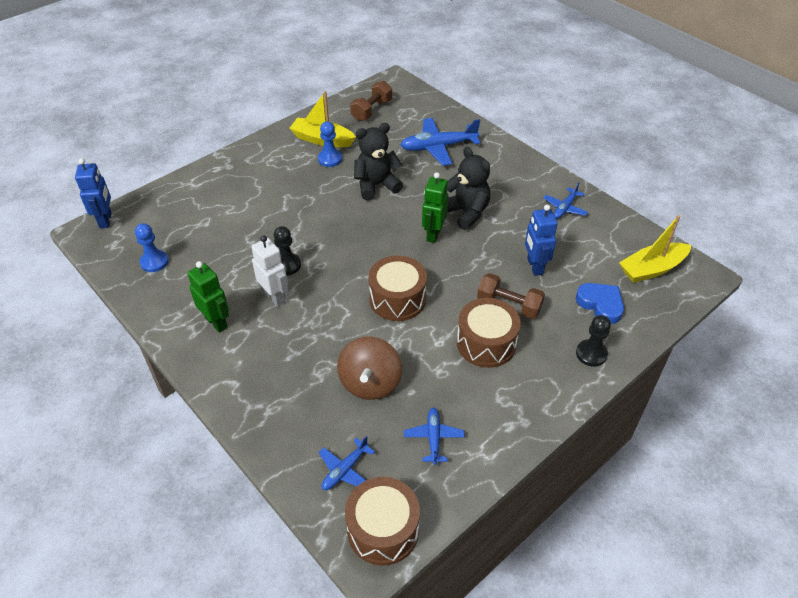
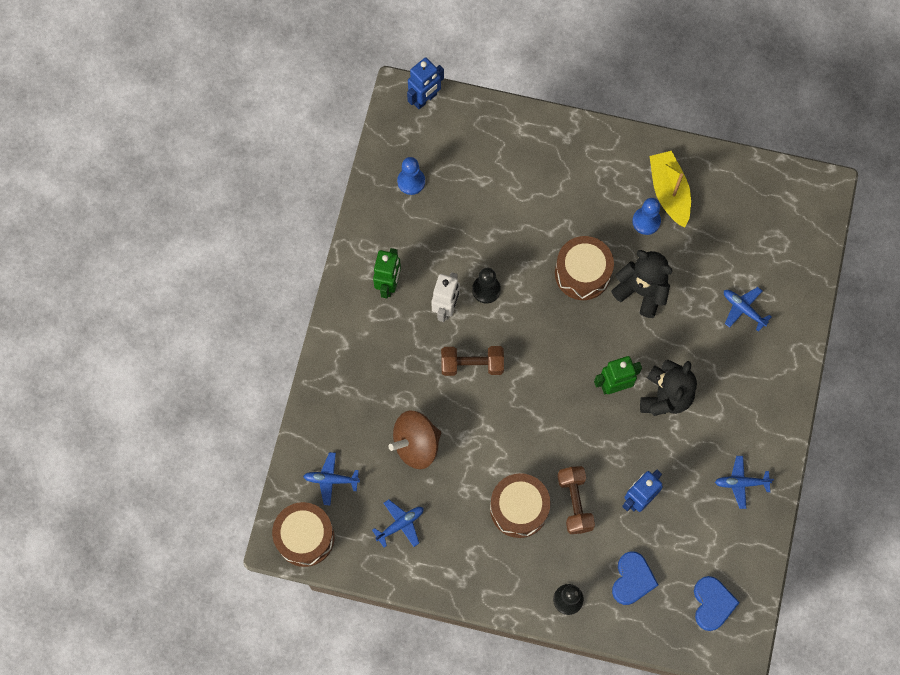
camera: 55 degrees right, 25 degrees up
(371, 110) = (753, 204): brown dumbbell -> brown dumbbell (472, 364)
(397, 299) = (515, 407): brown drum -> brown drum (582, 273)
(438, 147) = (743, 309): blue plane -> blue plane, size x0.56
(652, 269) = (712, 604): yellow boat -> blue heart

